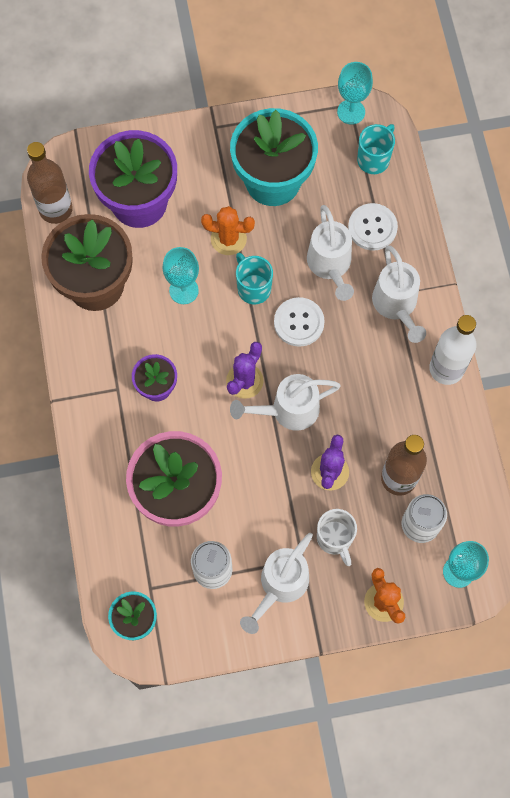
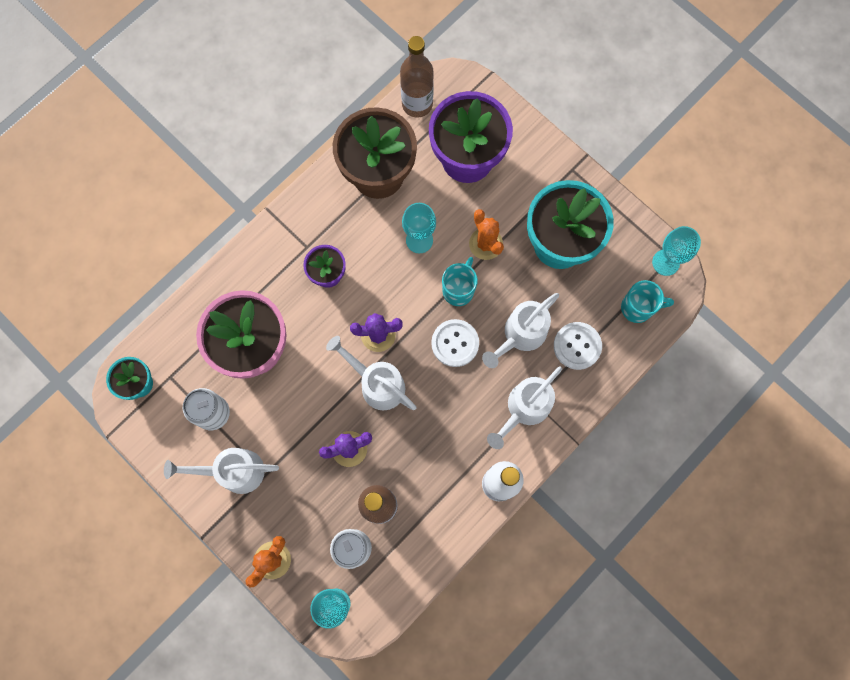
camera: 55 degrees right, 5 degrees up
(335, 539) = (298, 488): white mug -> none

